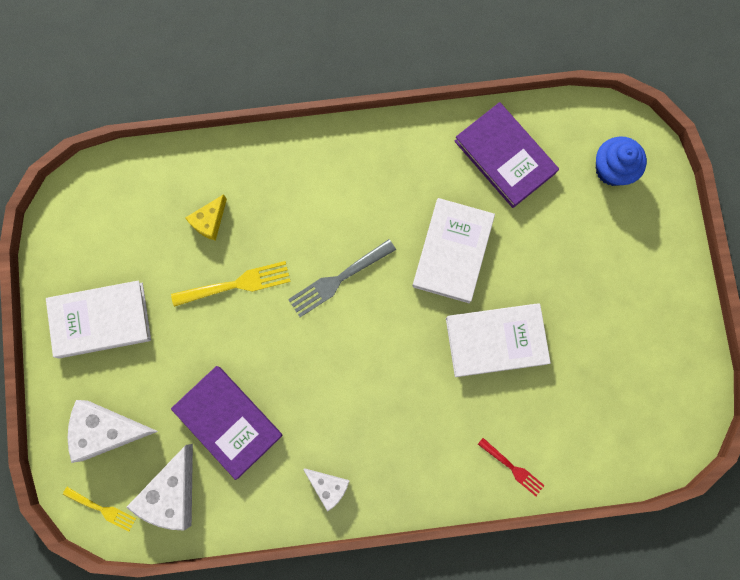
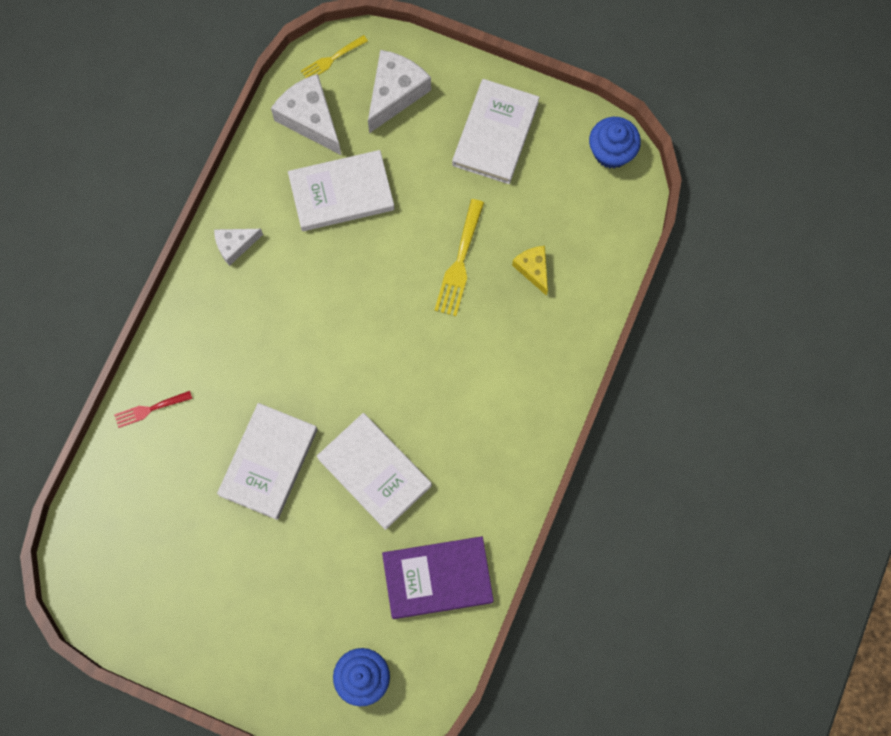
camera: 120 degrees right, 5 degrees down
(67, 214) = (611, 152): none -> blue cupcake
(228, 421) = (341, 193): purple book -> white book
(338, 279) = (411, 354): grey fork -> none

